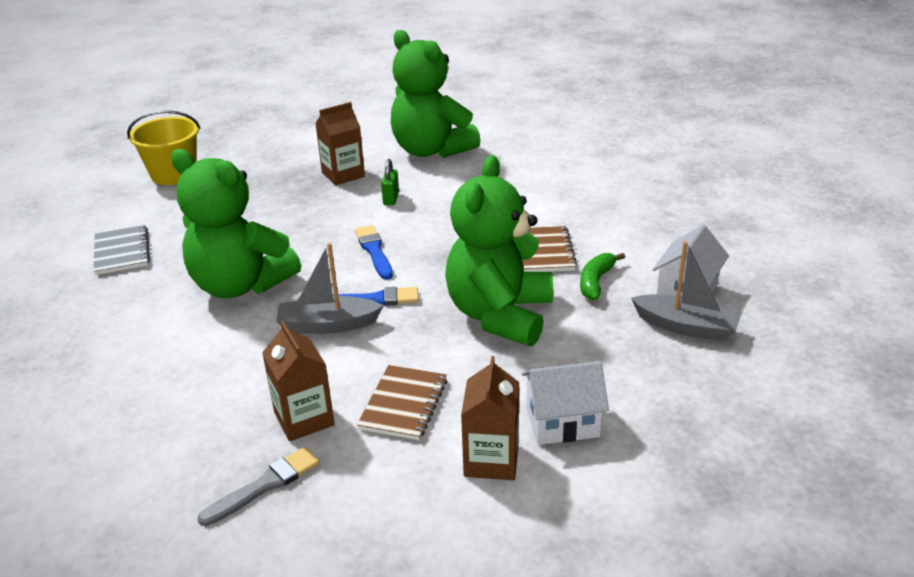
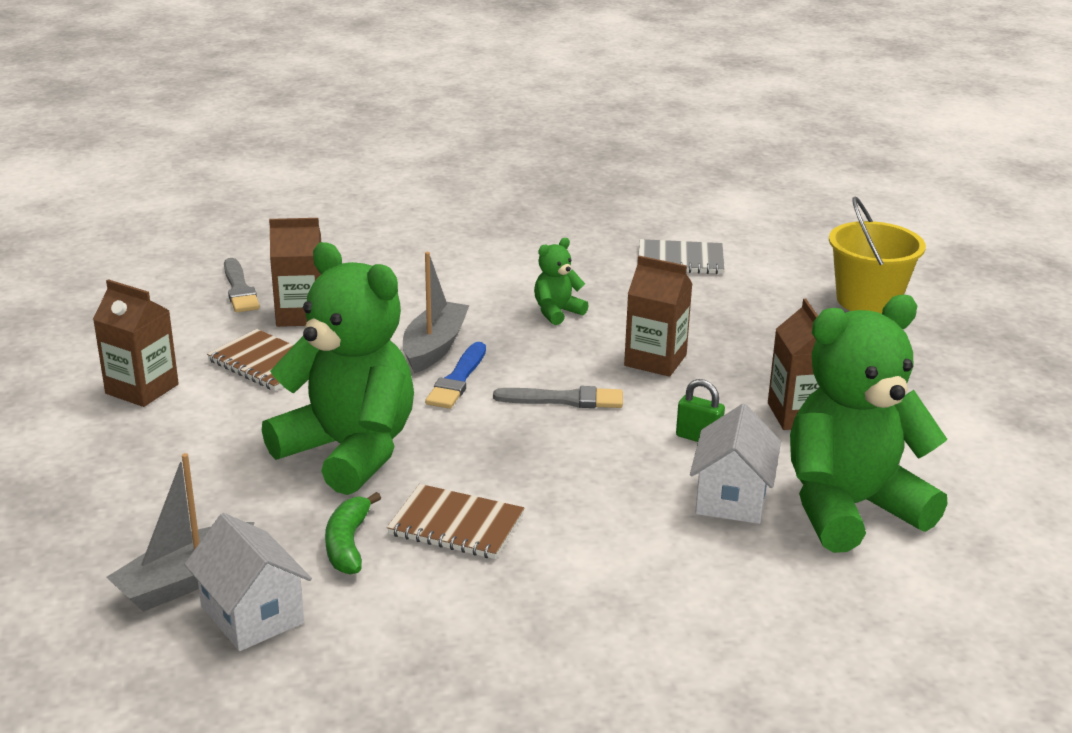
camera: 110 degrees right, 5 degrees down
(240, 285) = (557, 312): green teddy bear -> green teddy bear, size x0.42
(299, 230) = (655, 360): none -> brown carton
(374, 251) = (565, 399): blue brush -> grey brush
(562, 422) = (140, 439): white house -> white house (732, 498)
(596, 282) = (348, 544): green banana -> green banana turned 135 degrees counterclockwise

